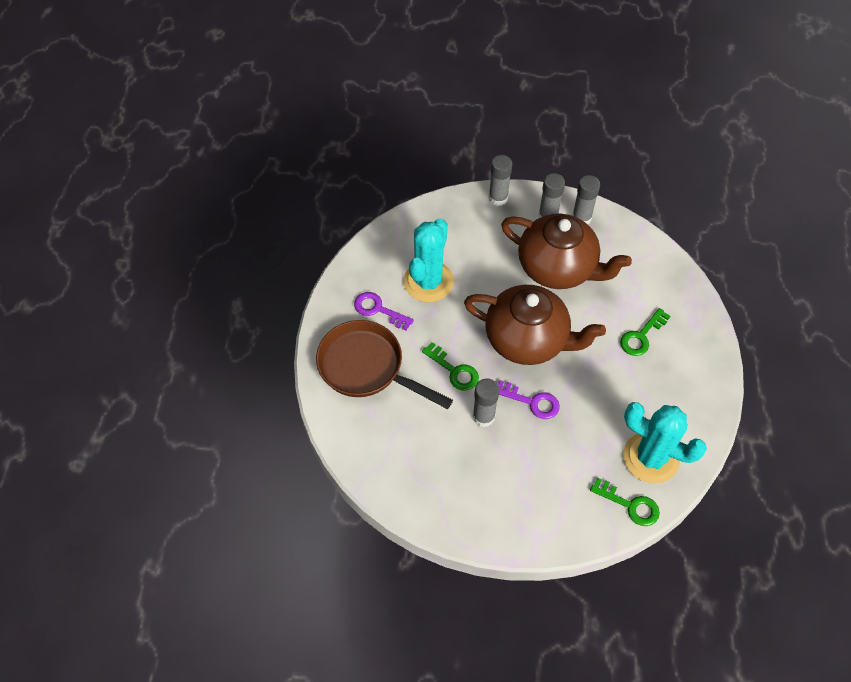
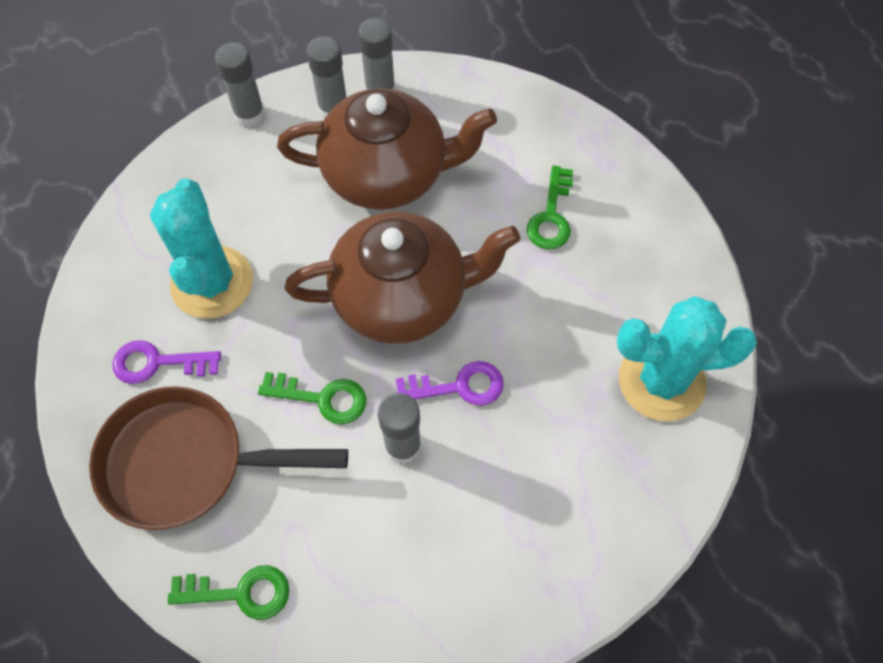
camera: 30 degrees left, 5 degrees up
(630, 505) = (675, 465): green key -> green key (240, 592)

